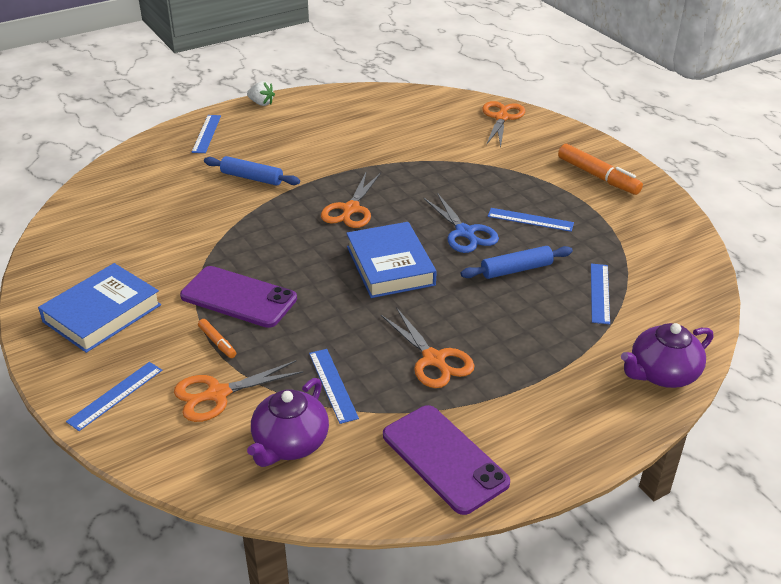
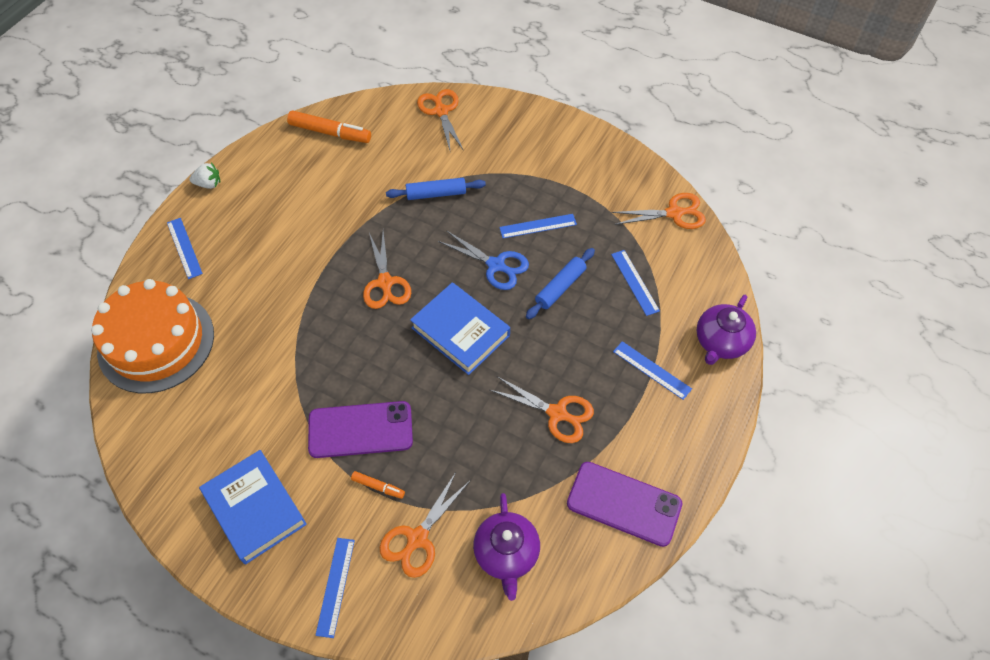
camera: 30 degrees left, 20 degrees up
(102, 313) = (255, 509): blue book -> blue book turned 45 degrees counterclockwise
(130, 181) = (156, 342): none -> orange cake
(252, 178) = (270, 285): blue rolling pin -> blue rolling pin (436, 194)
(333, 385) = (499, 480): blue ruler -> blue ruler (651, 370)
(598, 176) = (560, 151): orange marker -> orange marker (330, 133)
(686, 257) = (674, 213): none -> orange scissors

